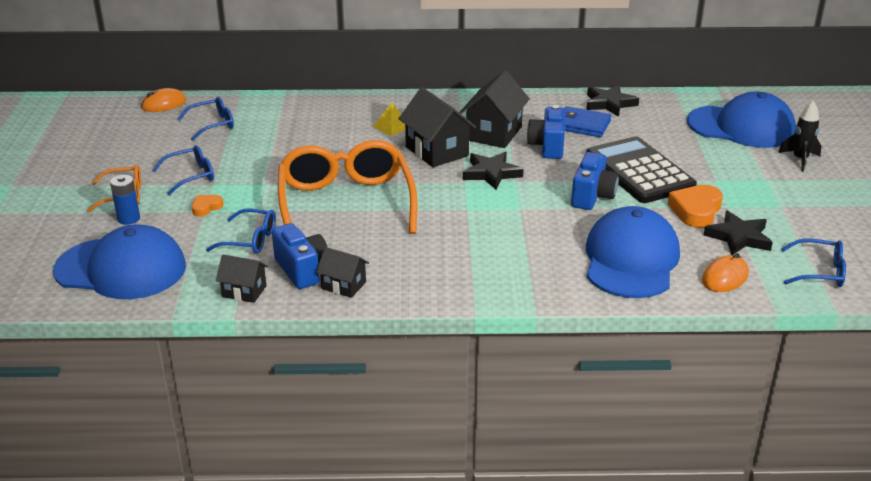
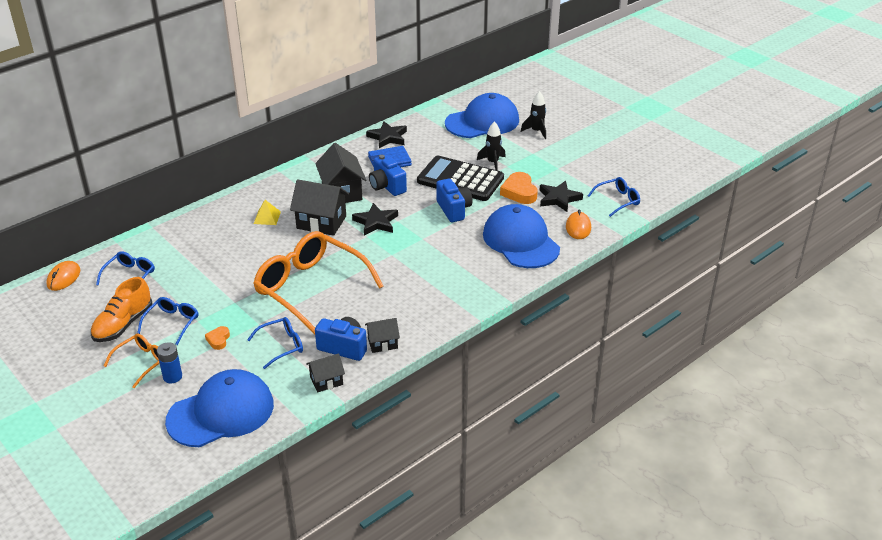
camera: 40 degrees left, 5 degrees up
(153, 159) = (123, 324): none -> orange shoe
(701, 170) = (492, 162): none -> black rocket

